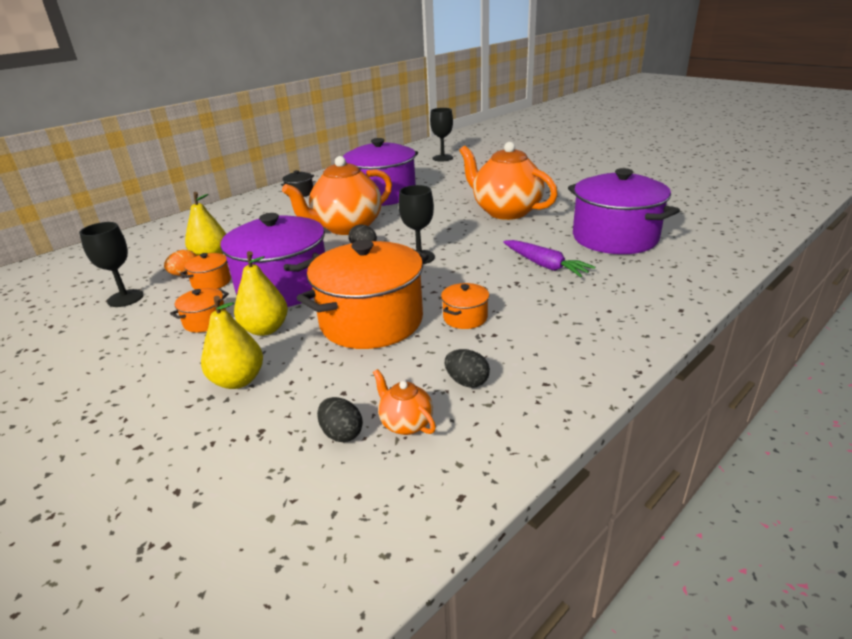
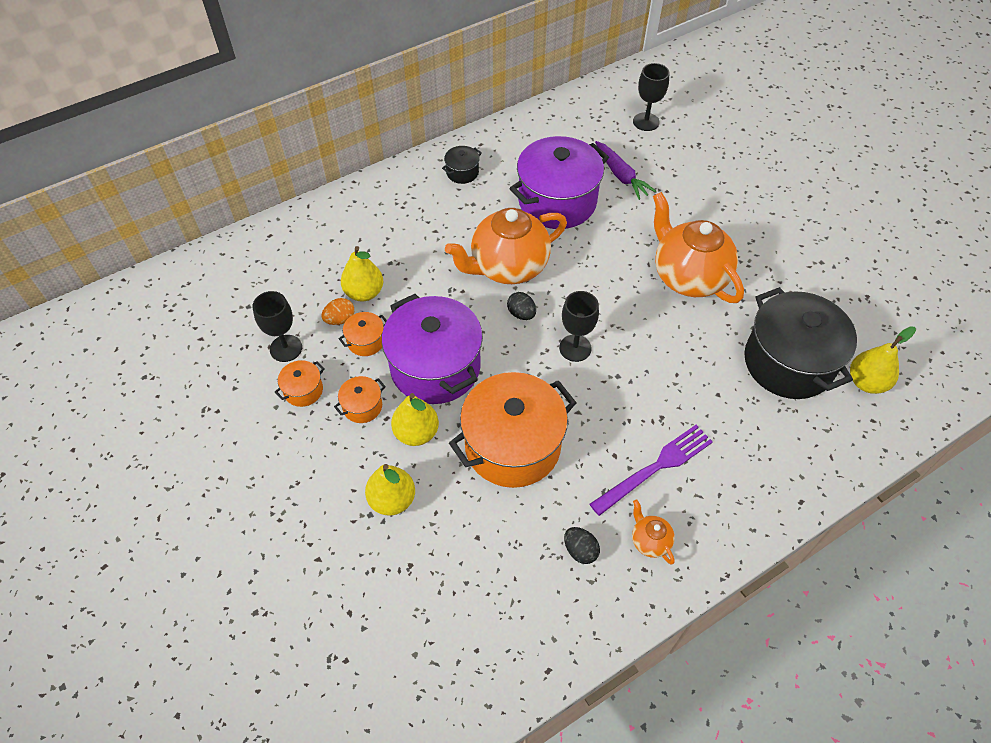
camera: 10 degrees right, 25 degrees up
(341, 433) = (471, 585): black egg -> none
(405, 423) = (521, 586): orange teapot -> orange teapot (649, 541)
(465, 318) = (598, 462): orange pot -> orange pot (303, 390)
(524, 312) = (655, 468): none -> purple fork
(545, 265) = (698, 395): purple carrot -> purple carrot (621, 175)
(614, 238) = (788, 362): purple pot -> black pot
(688, 237) = (866, 382): none -> yellow pear

